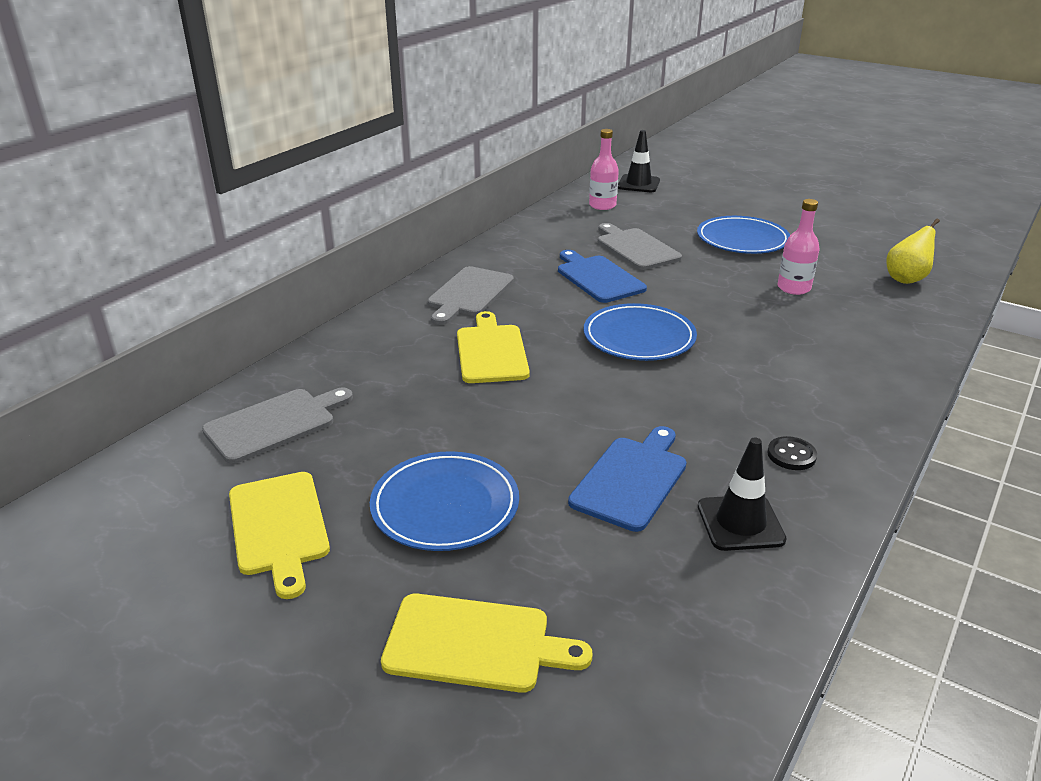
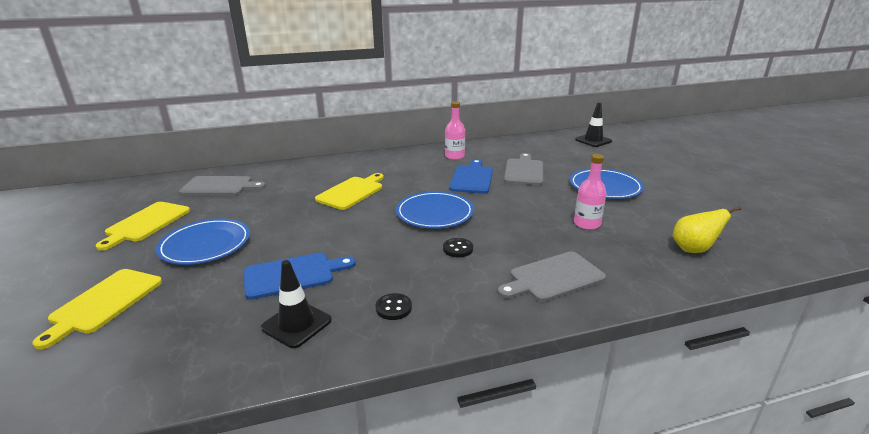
camera: 40 degrees right, 5 degrees down
(469, 294) = (393, 164): grey cutting board -> grey cutting board (553, 278)
(475, 643) = (104, 303): yellow cutting board -> yellow cutting board turned 60 degrees clockwise
(602, 205) = (547, 145): pink bottle -> pink bottle (454, 156)
(734, 366) = (458, 249): none -> black button

